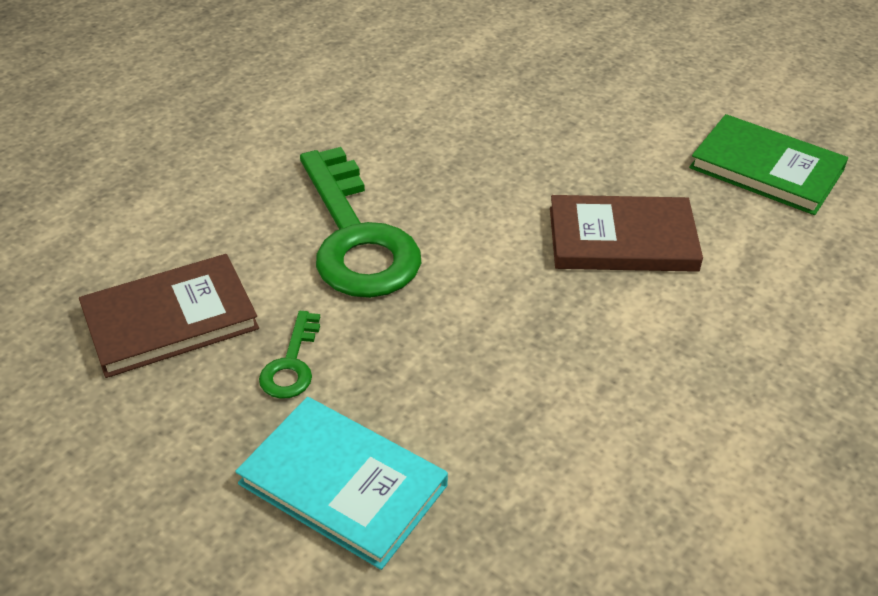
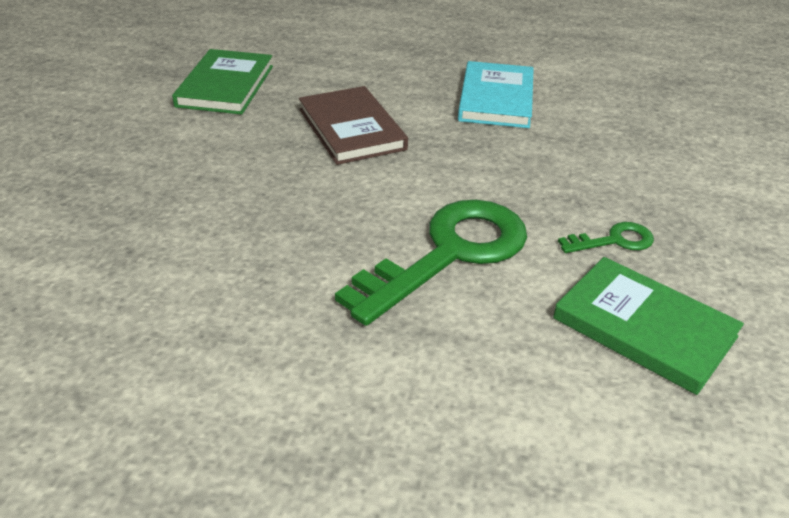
camera: 115 degrees left, 5 degrees down
(170, 319) = (644, 327): brown book -> green book
(343, 485) = (676, 187): turquoise book -> turquoise book (496, 99)

